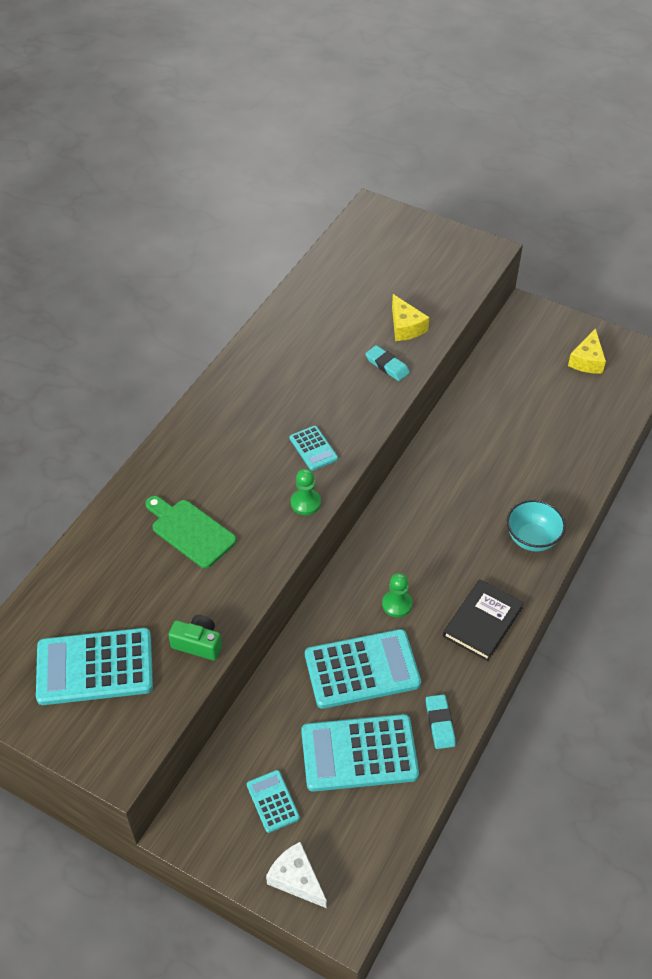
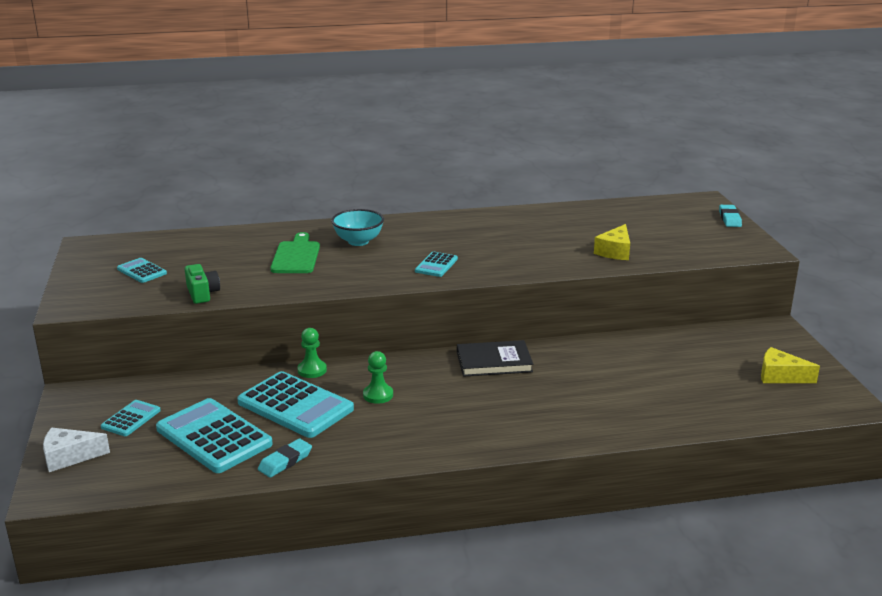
camera: 50 degrees right, 25 degrees down
(95, 667) = (142, 271): turquoise calculator -> turquoise calculator, size x0.50
(296, 879) = (69, 457): white cheese -> white cheese turned 105 degrees counterclockwise
(305, 503) = (381, 281): green pawn -> green pawn (312, 370)
(387, 366) = (563, 259): turquoise eraser -> turquoise eraser (729, 219)
(483, 622) = (415, 440): black book -> black book (494, 362)
(532, 538) = (538, 428): turquoise bowl -> turquoise bowl (358, 241)
(587, 360) = (780, 376): yellow cheese -> yellow cheese turned 45 degrees clockwise

